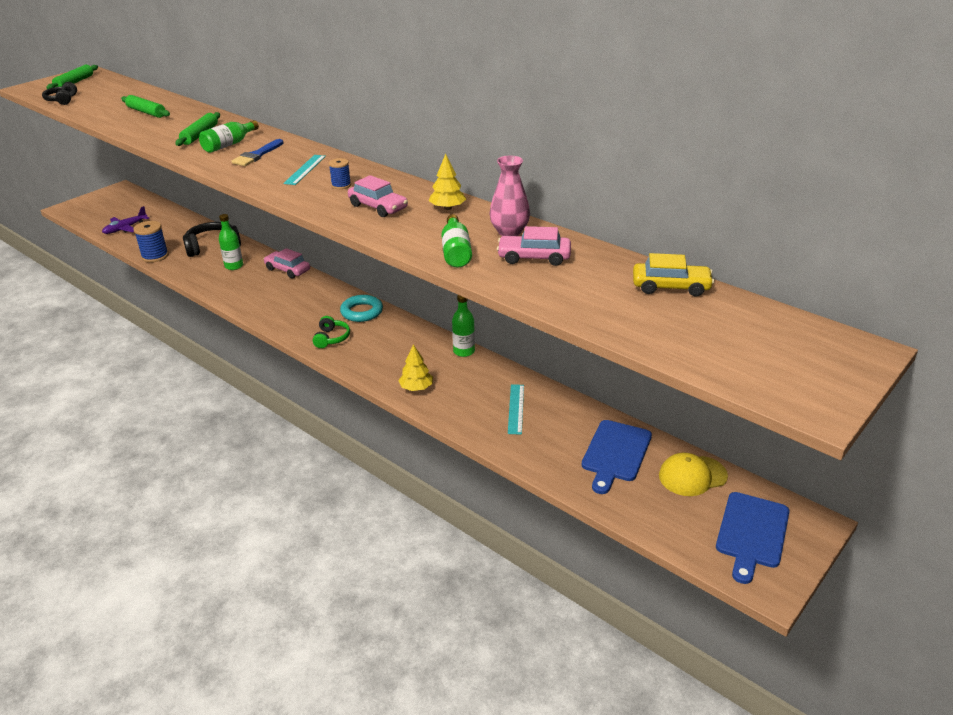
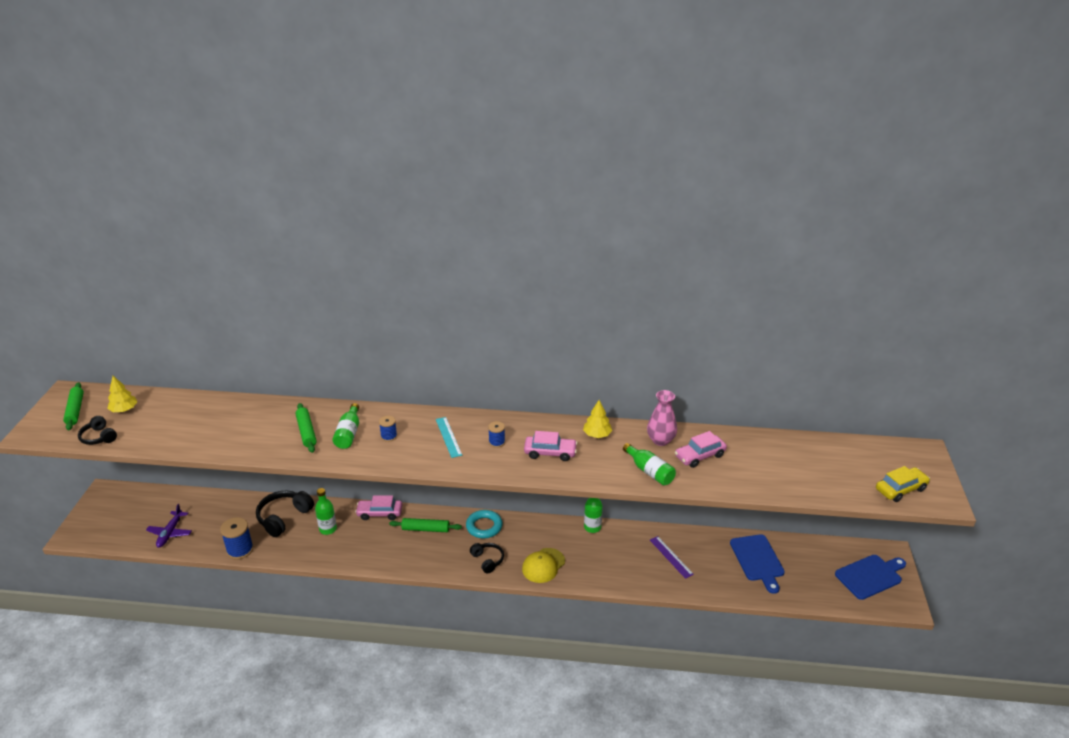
camera: 35 degrees left, 0 degrees up
(146, 112) = (214, 423): green rolling pin -> green rolling pin (425, 529)
(257, 155) = (389, 436): blue brush -> blue spool
(331, 338) = (487, 560): green headphones -> black headphones
(416, 388) = (592, 572): yellow tree -> yellow tree (124, 410)
(516, 408) = (671, 557): turquoise ruler -> purple ruler
(671, 287) = (796, 447): yellow car -> yellow car (900, 489)
(692, 476) = (810, 554): yellow cap -> yellow cap (543, 565)
(752, 533) = (870, 576): blue cutting board -> blue cutting board turned 105 degrees counterclockwise

